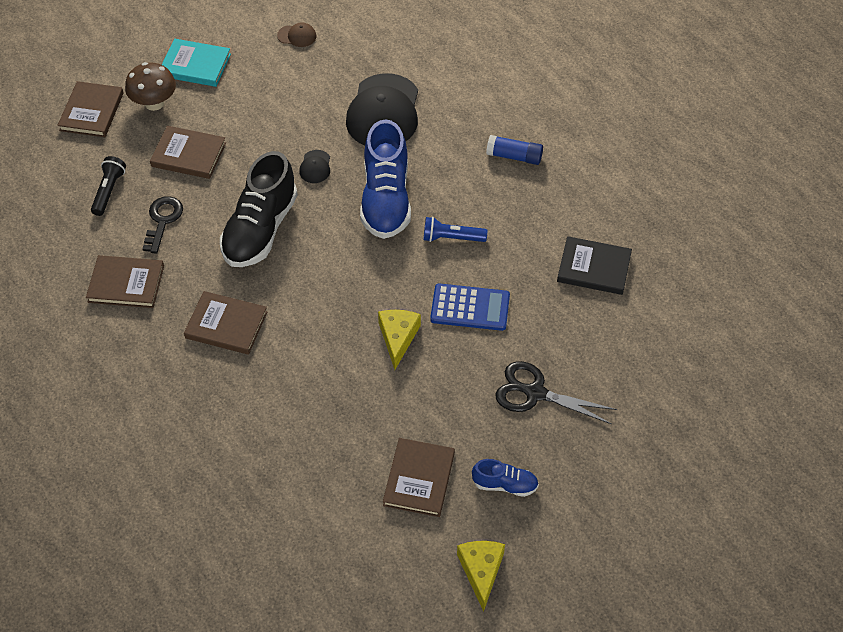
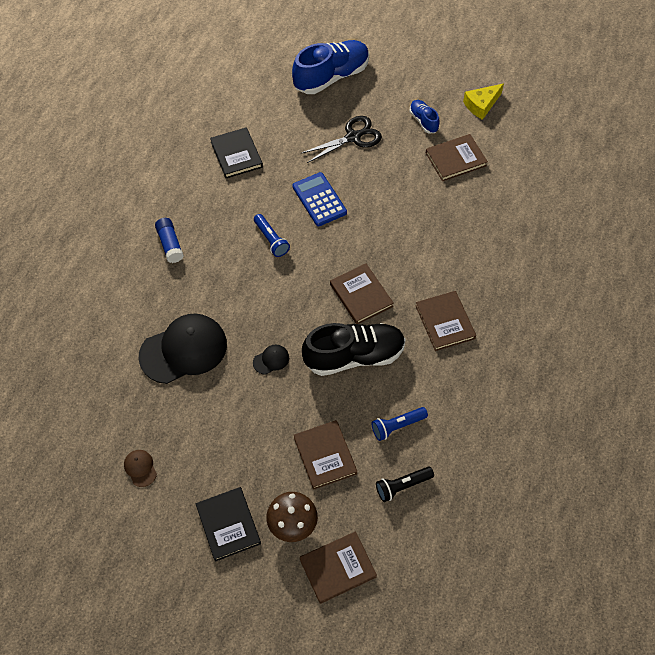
camera: 125 degrees left, 5 degrees up
(126, 284) = (467, 407): brown book -> brown book (361, 295)
(163, 220) = (397, 426): black key -> blue flashlight
(195, 65) = (228, 524): turquoise book -> black book
(386, 199) = (267, 297): blue shoe -> blue shoe (331, 77)
(398, 338) = (373, 223): yellow cheese -> none
(535, 393) = (353, 137): black scissors -> black scissors turned 105 degrees counterclockwise

